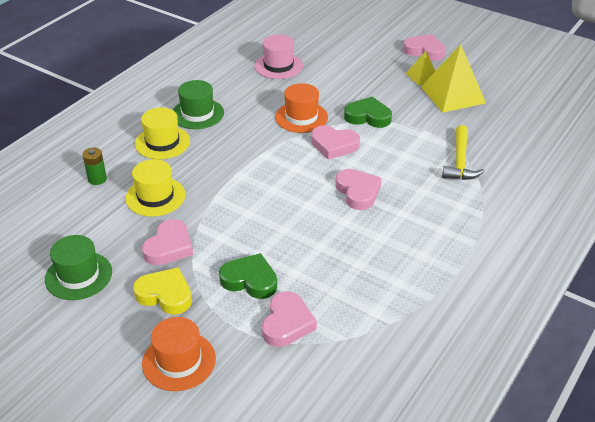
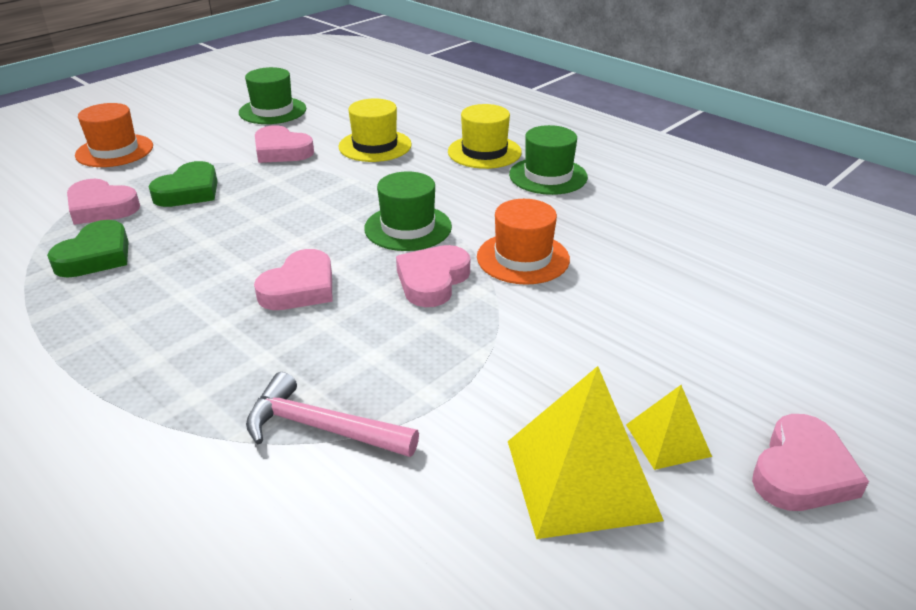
camera: 100 degrees right, 5 degrees down
(97, 179) = (424, 118): green battery -> none
(165, 295) = (209, 147): yellow heart -> none
(278, 66) = (693, 251): pink hat -> none
(278, 162) = (408, 228): none -> green hat
(358, 192) = (300, 288): pink heart -> pink heart turned 45 degrees counterclockwise
(368, 116) = (511, 330): green heart -> green heart (96, 256)
(460, 161) = (321, 428): yellow hammer -> pink hammer

